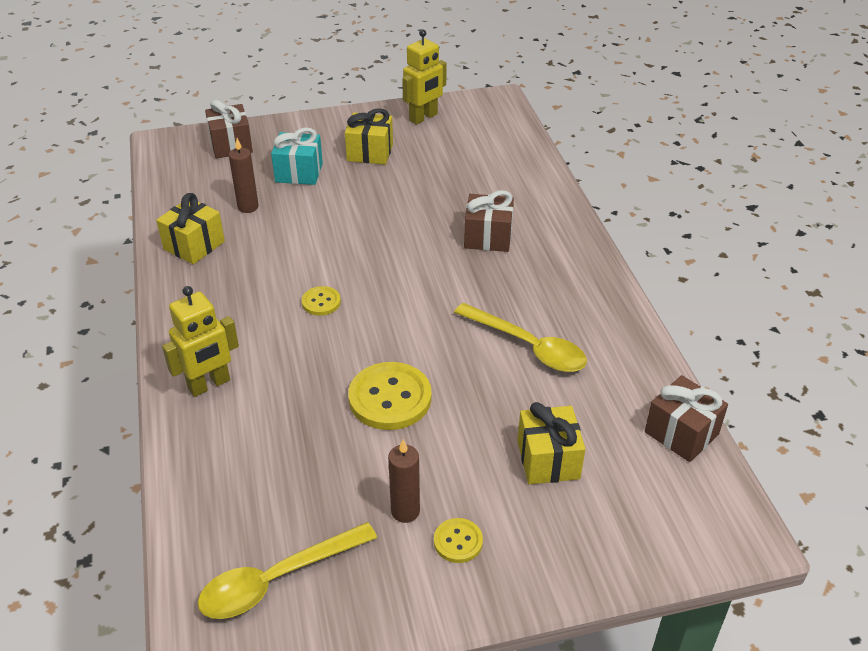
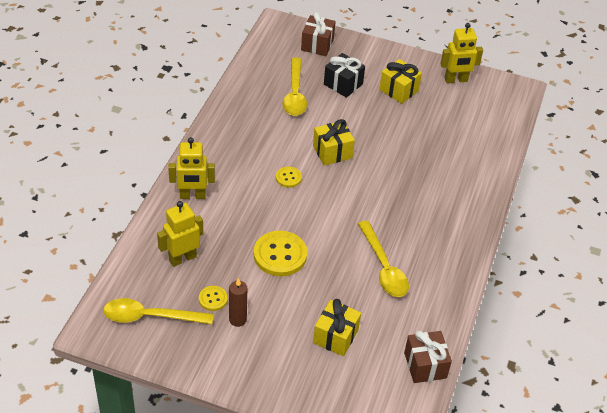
camera: 30 degrees right, 5 degrees up
(194, 245) = (245, 105): yellow gift -> yellow gift (332, 152)
(248, 207) = (294, 94): brown candle -> yellow spoon
(260, 472) = (182, 258): none -> yellow robot
(299, 173) = (343, 84): turquoise gift -> black gift
(458, 541) = (251, 350): yellow button -> yellow button (213, 299)
(488, 237) = (422, 186): brown gift -> none

